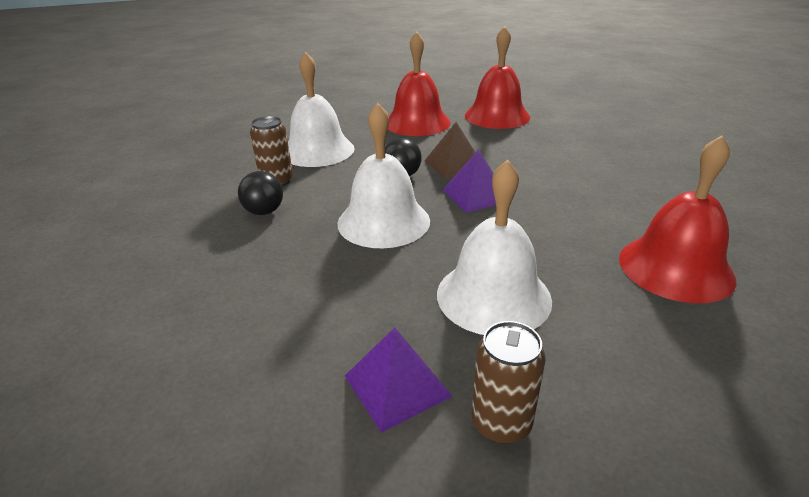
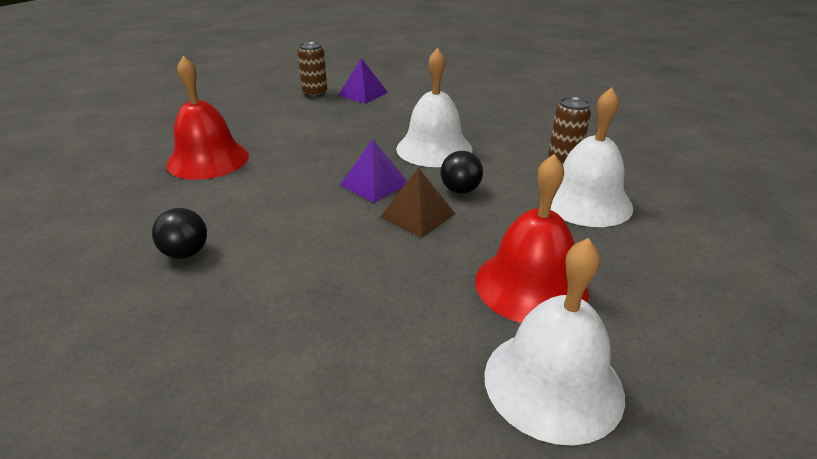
camera: 155 degrees right, 0 degrees up
(264, 211) = (530, 138): black ball -> black ball (186, 253)
(493, 296) = (331, 125): white bell -> white bell (553, 383)
(497, 116) = (416, 343): red bell -> none

